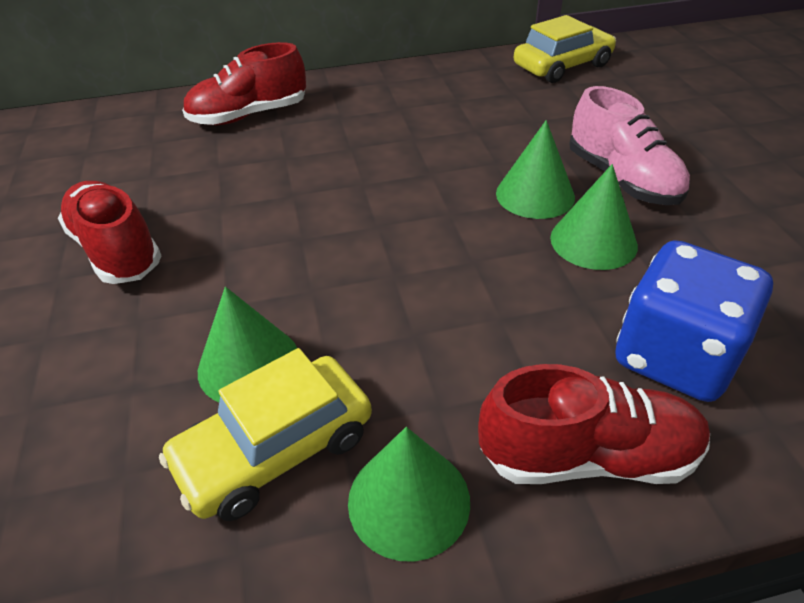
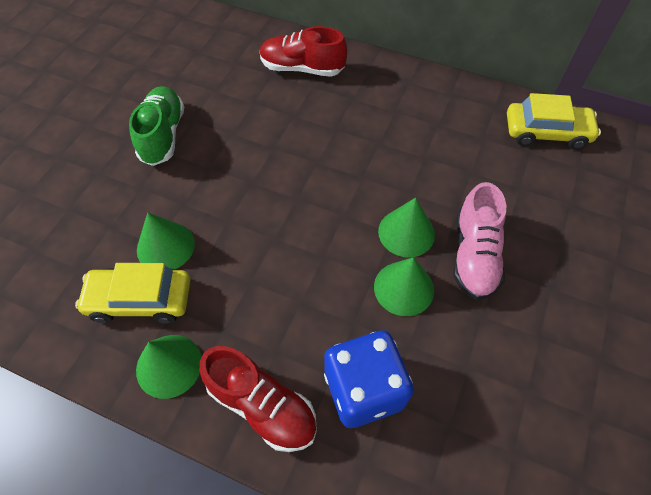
camera: 35 degrees right, 15 degrees up
(116, 250) = (163, 135): red shoe -> green shoe

